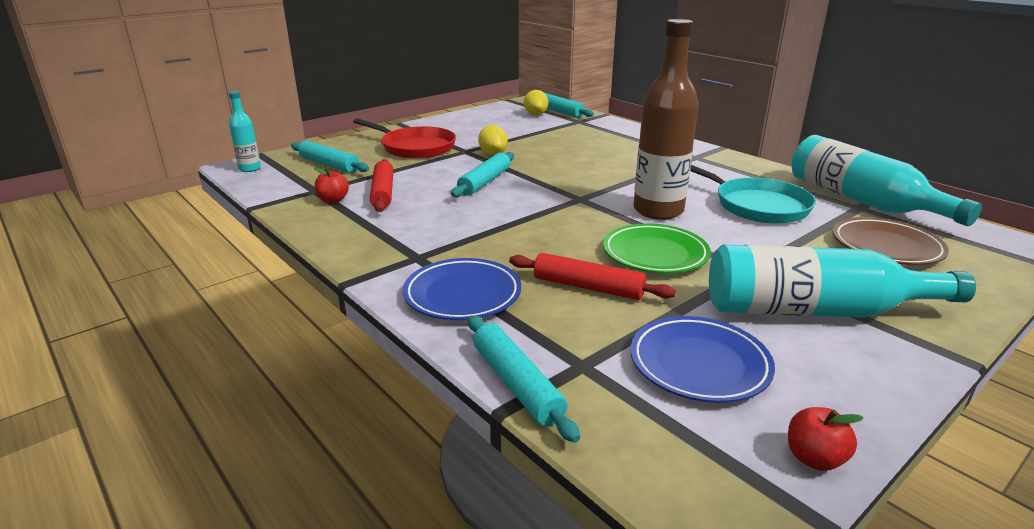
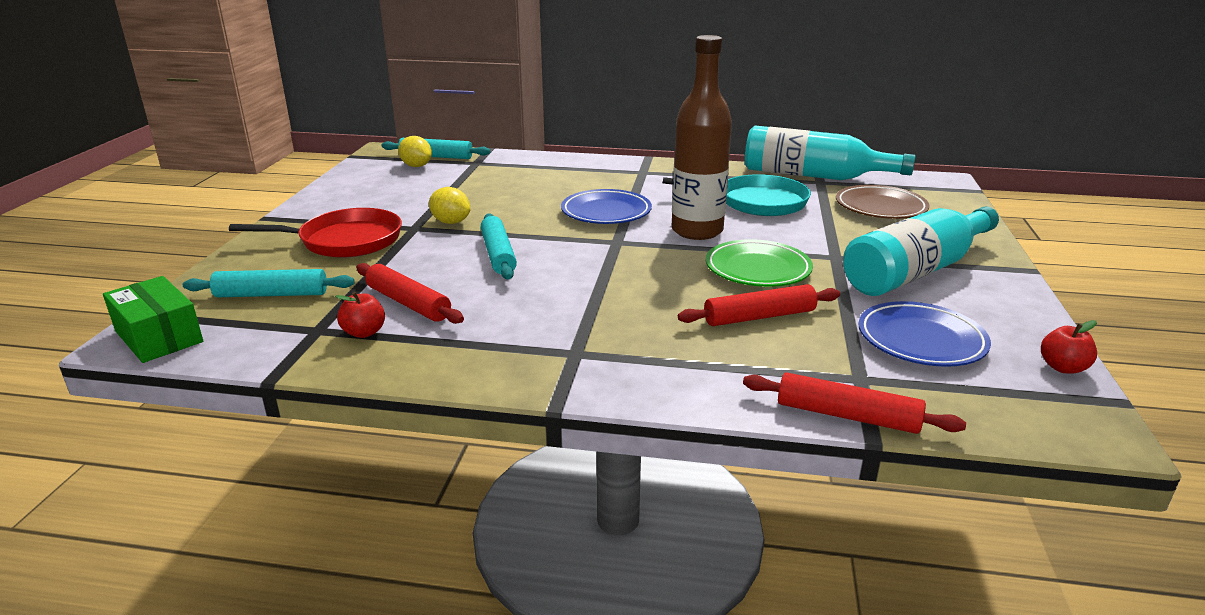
camera: 40 degrees left, 0 degrees up
(250, 169) = (159, 336): turquoise bottle -> green box
(462, 295) = (679, 368): blue plate -> blue plate (606, 212)
(517, 384) = (847, 415): turquoise rolling pin -> red rolling pin

